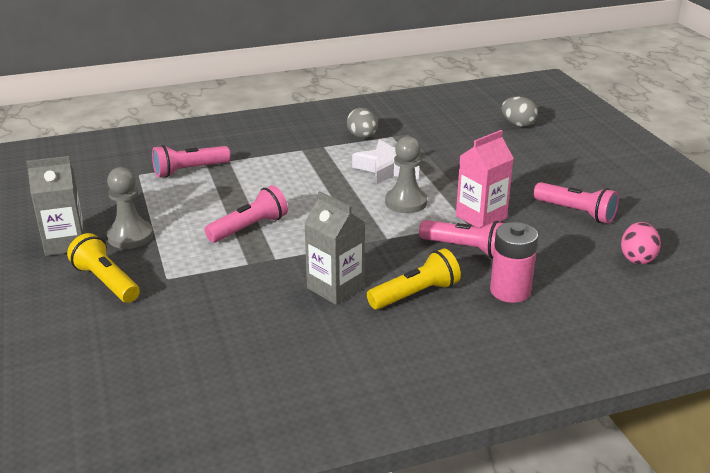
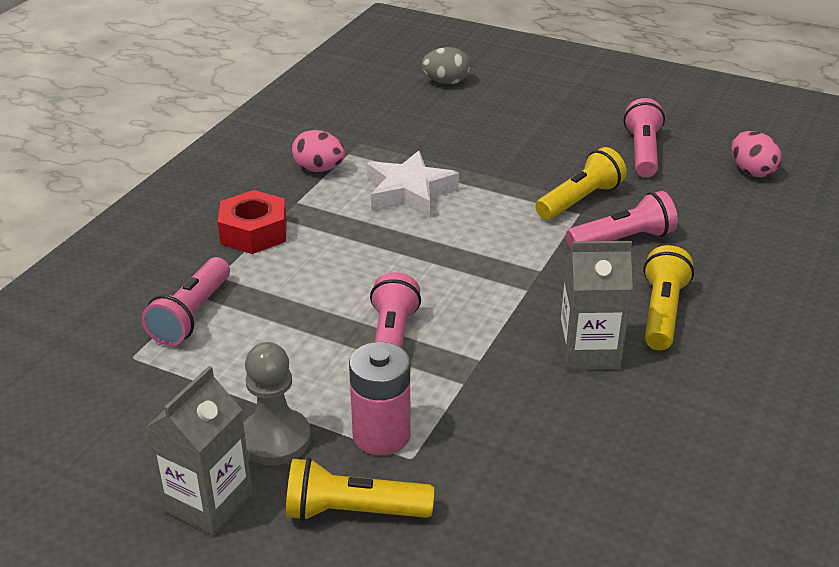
camera: 45 degrees left, 5 degrees up
(278, 150) = (254, 232): none -> red nut
(362, 137) = (319, 169): grey egg -> pink egg
(406, 202) = (491, 222): grey pawn -> none
(481, 217) = (580, 200): pink carton -> yellow flashlight
(510, 291) = (722, 260): pink battery -> pink battery (381, 435)
(576, 212) = (642, 152): pink flashlight -> pink flashlight turned 75 degrees counterclockwise

